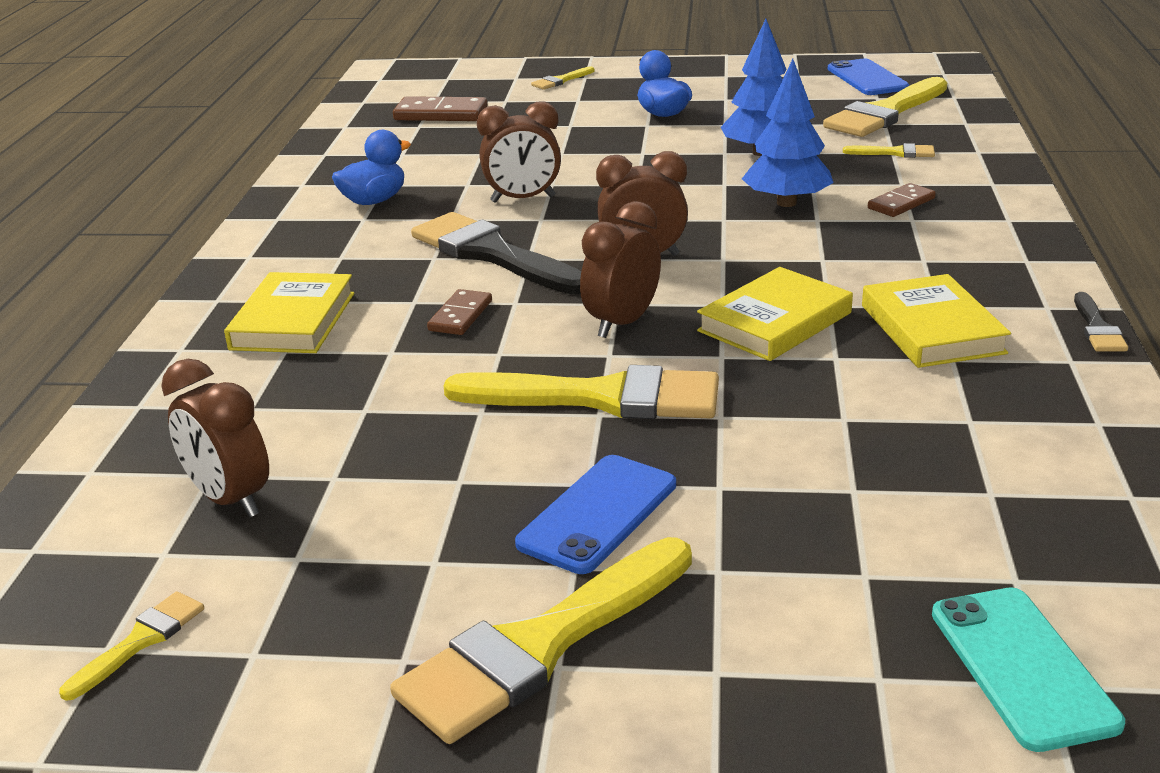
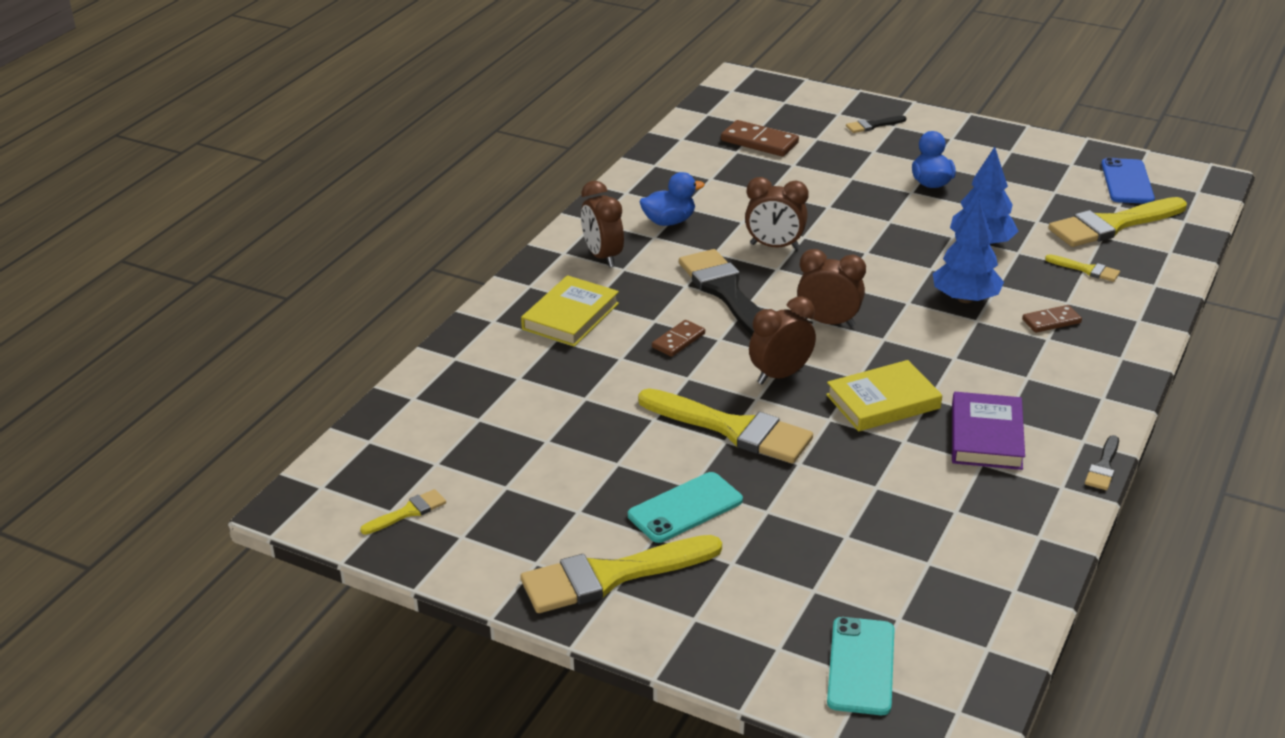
camera: 20 degrees right, 5 degrees up
(230, 499) = (484, 439): brown clock -> brown clock (602, 257)
(561, 80) = (873, 125): yellow brush -> black brush
(597, 514) = (685, 508): blue phone -> turquoise phone
(931, 329) = (986, 436): yellow book -> purple book

